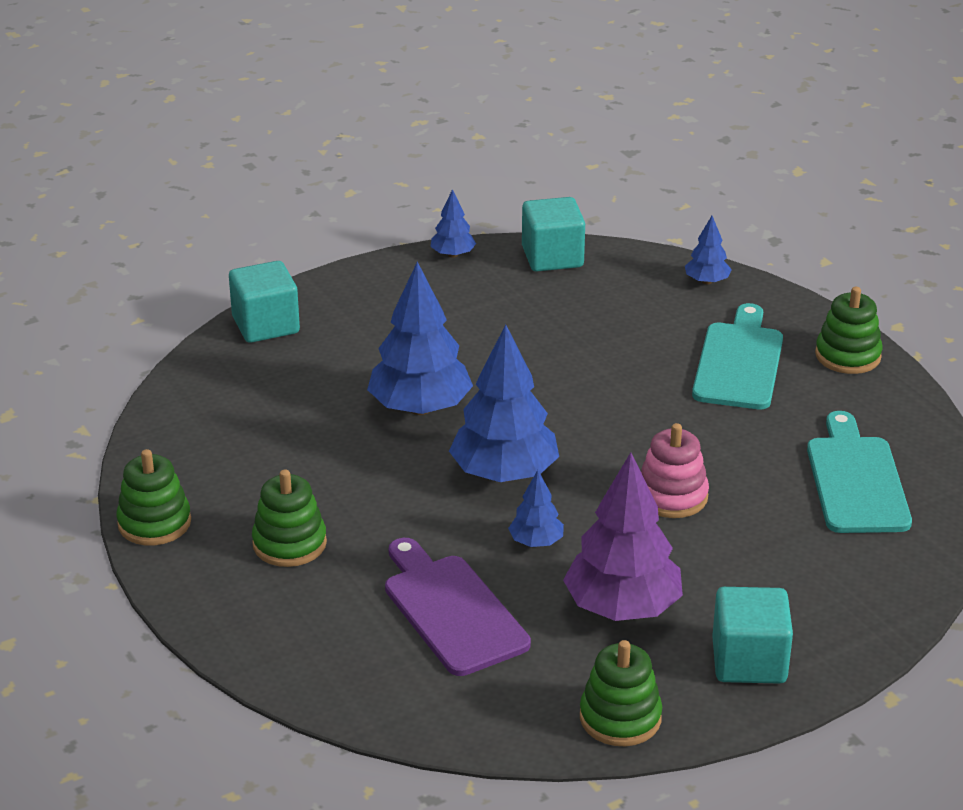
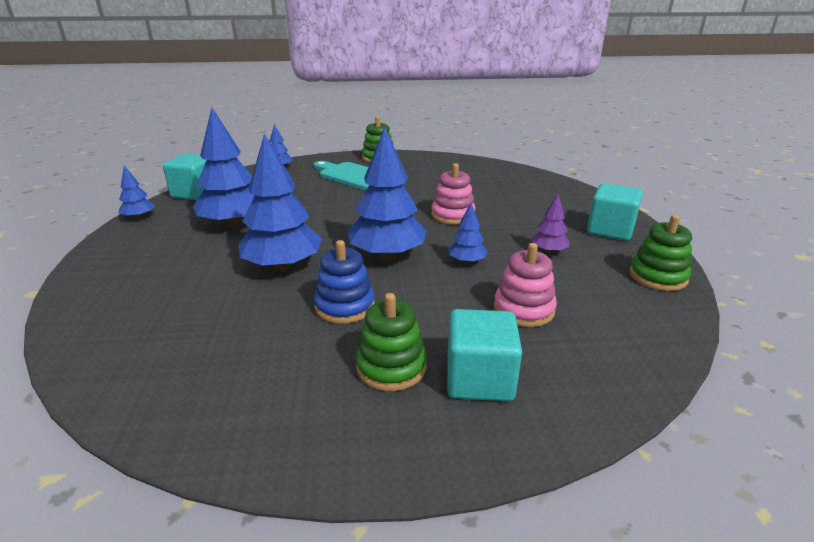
camera: 65 degrees left, 5 degrees down
(154, 523) = (285, 454): green stacking toy -> none
(266, 325) = (85, 305): turquoise cube -> turquoise cube (479, 379)
(370, 481) = (344, 306): none -> blue stacking toy
(451, 610) = (523, 309): purple cutting board -> pink stacking toy
(492, 328) = (233, 224): none -> blue tree
(622, 608) = (548, 251): purple tree -> purple tree, size x0.49
(856, 480) = (474, 177): turquoise cutting board -> none

